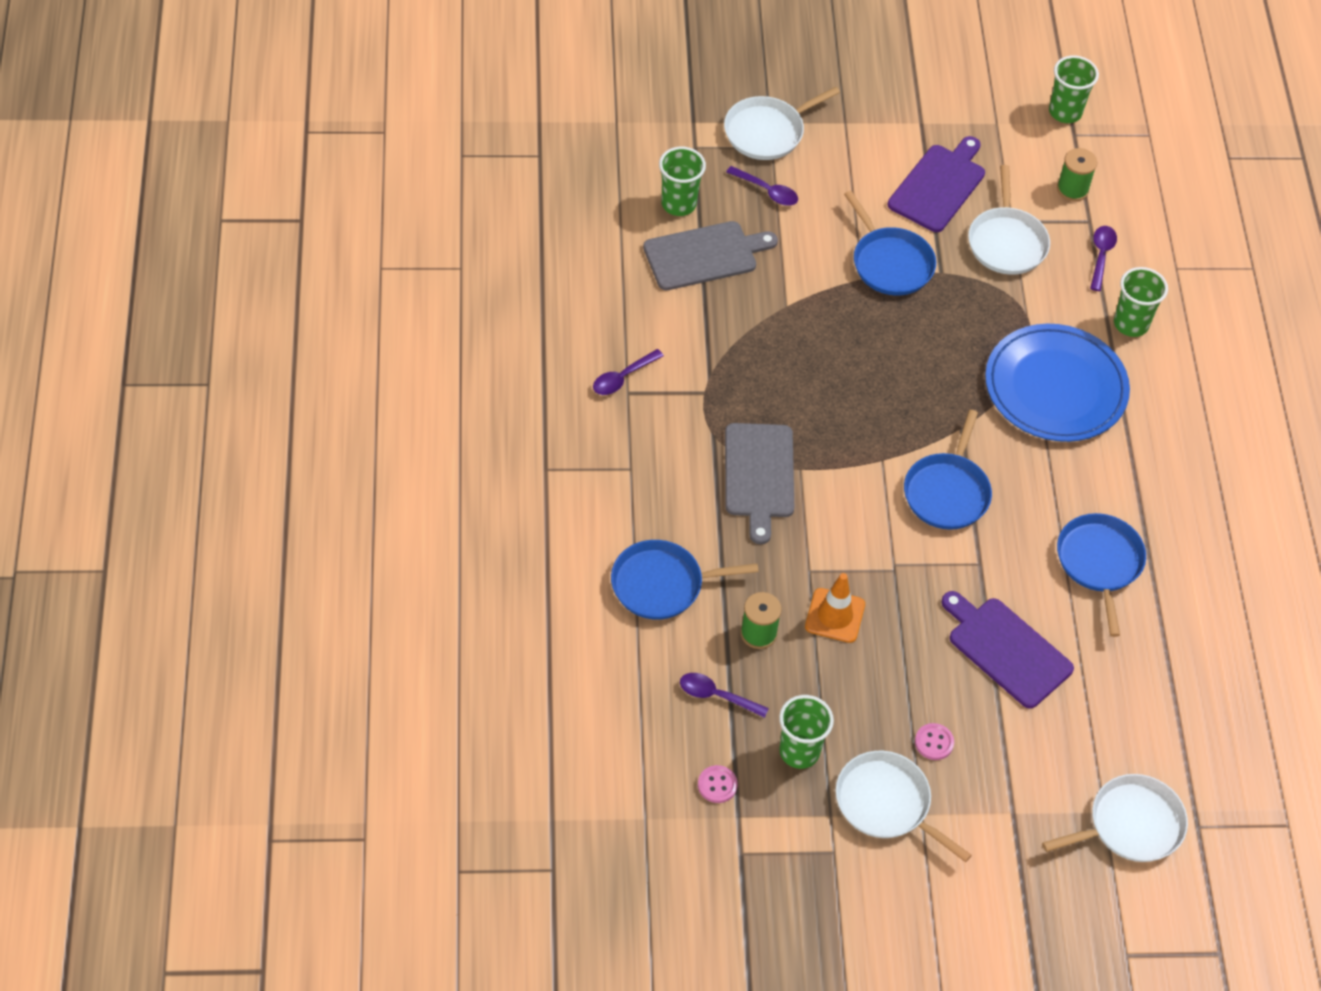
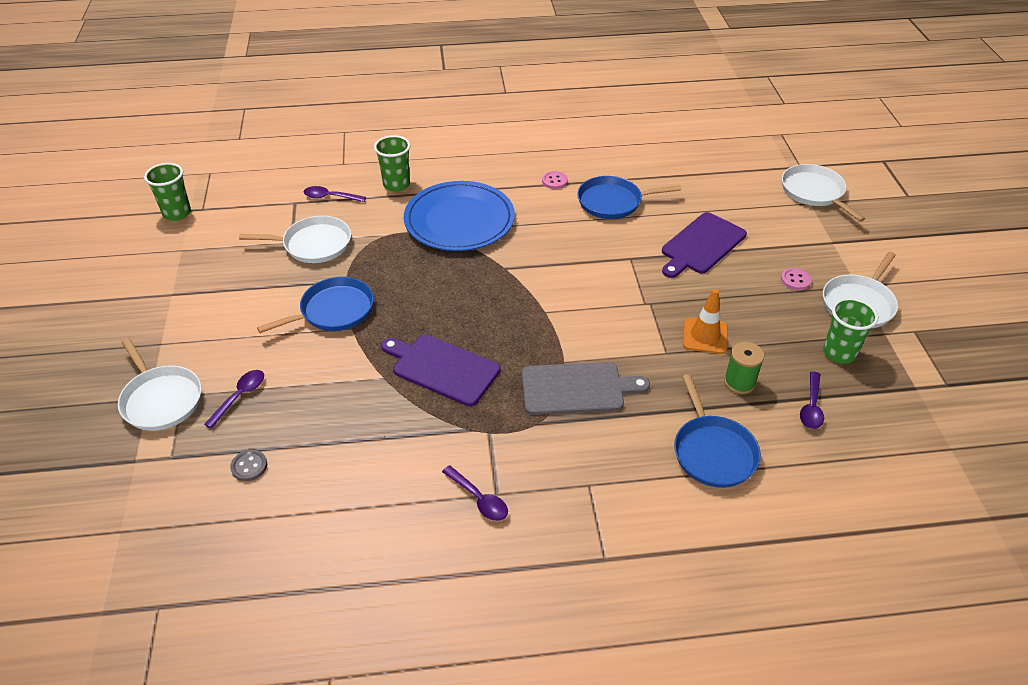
camera: 90 degrees left, 10 degrees down
(678, 204) = (249, 466): green cup -> grey button
(704, 255) = (319, 441): grey cutting board -> none
(717, 785) = (895, 402): pink button -> pink button (554, 181)
(938, 186) = (247, 283): purple cutting board -> purple cutting board (442, 368)
(947, 492) = (568, 275): blue pan -> none
(1072, 189) = (261, 210): green spool -> none

